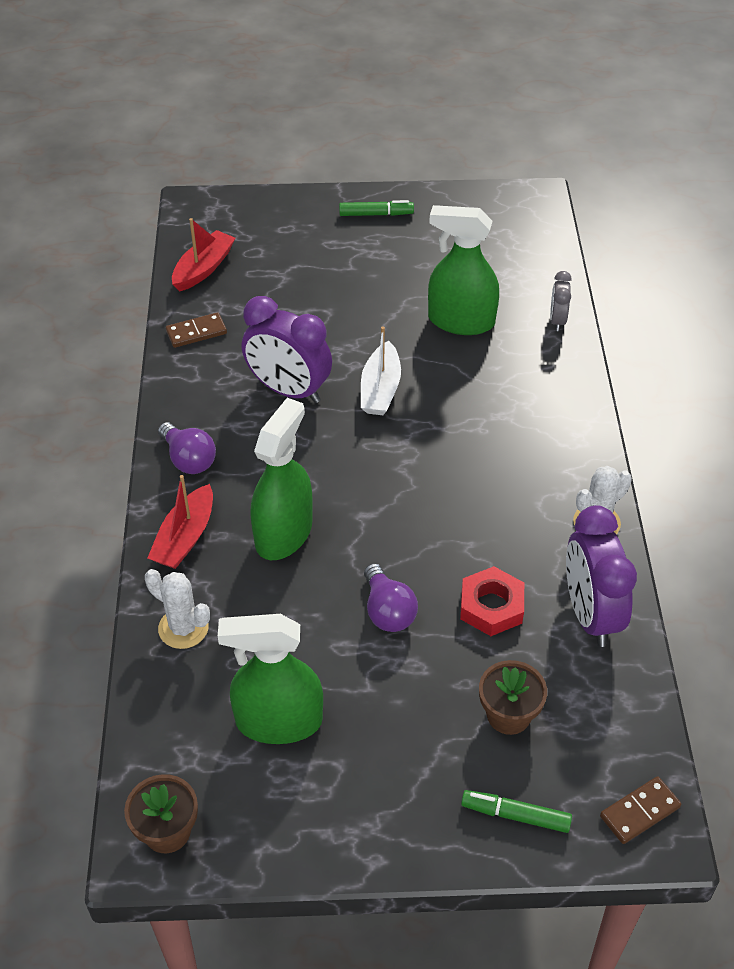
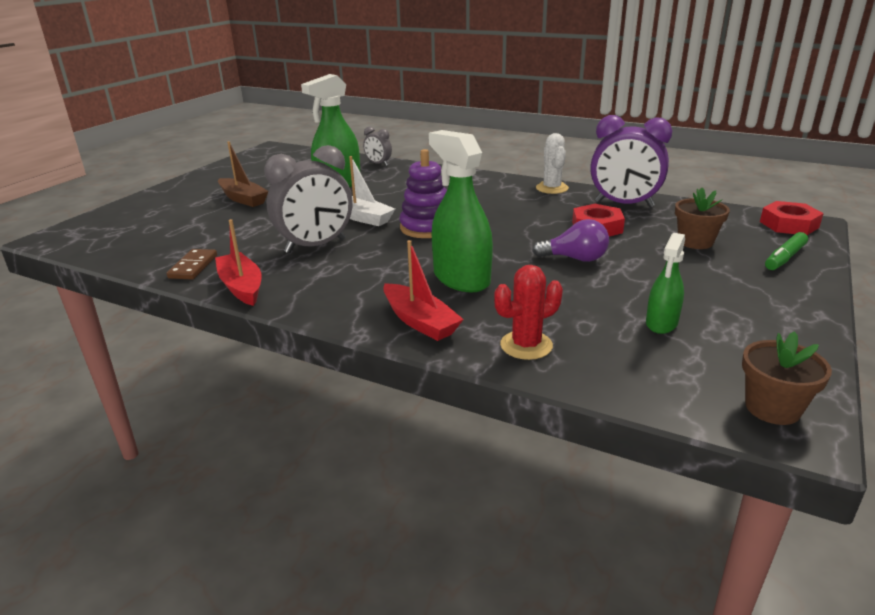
camera: 60 degrees left, 20 degrees down
(183, 628) = (526, 345): white cactus -> red cactus
(188, 459) = (331, 300): purple light bulb -> none
(203, 268) = (129, 249): red boat -> red boat (241, 287)
(278, 721) = (661, 323): green spray bottle -> green spray bottle, size x0.57
(288, 390) = (315, 246): purple clock -> grey clock
(365, 270) = (243, 199): none -> brown boat
(376, 214) = (198, 185): green marker -> none
(389, 454) = (427, 227): none -> purple stacking toy
(639, 811) = (789, 224): brown domino -> red nut

